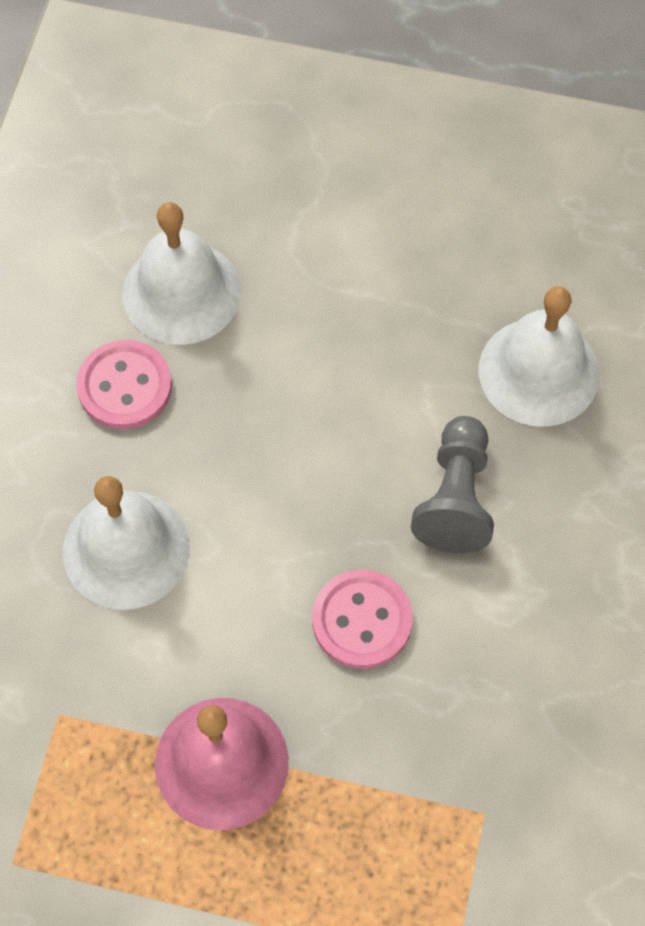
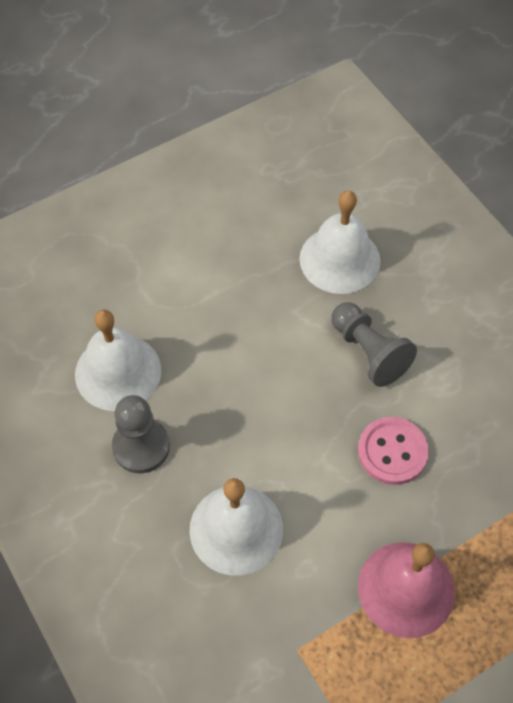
camera: 45 degrees left, 5 degrees down
(125, 387) = (141, 446): pink button -> grey pawn

